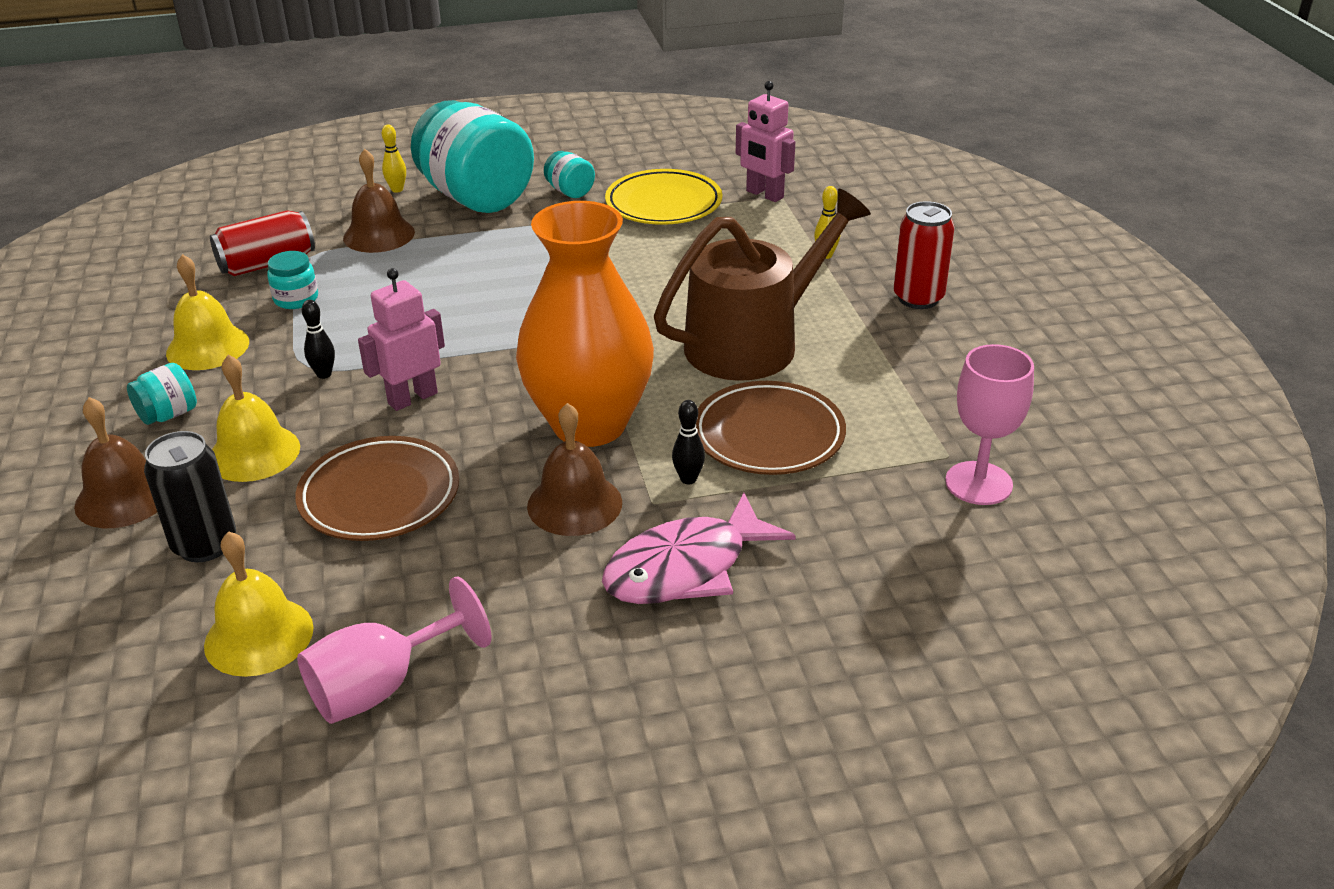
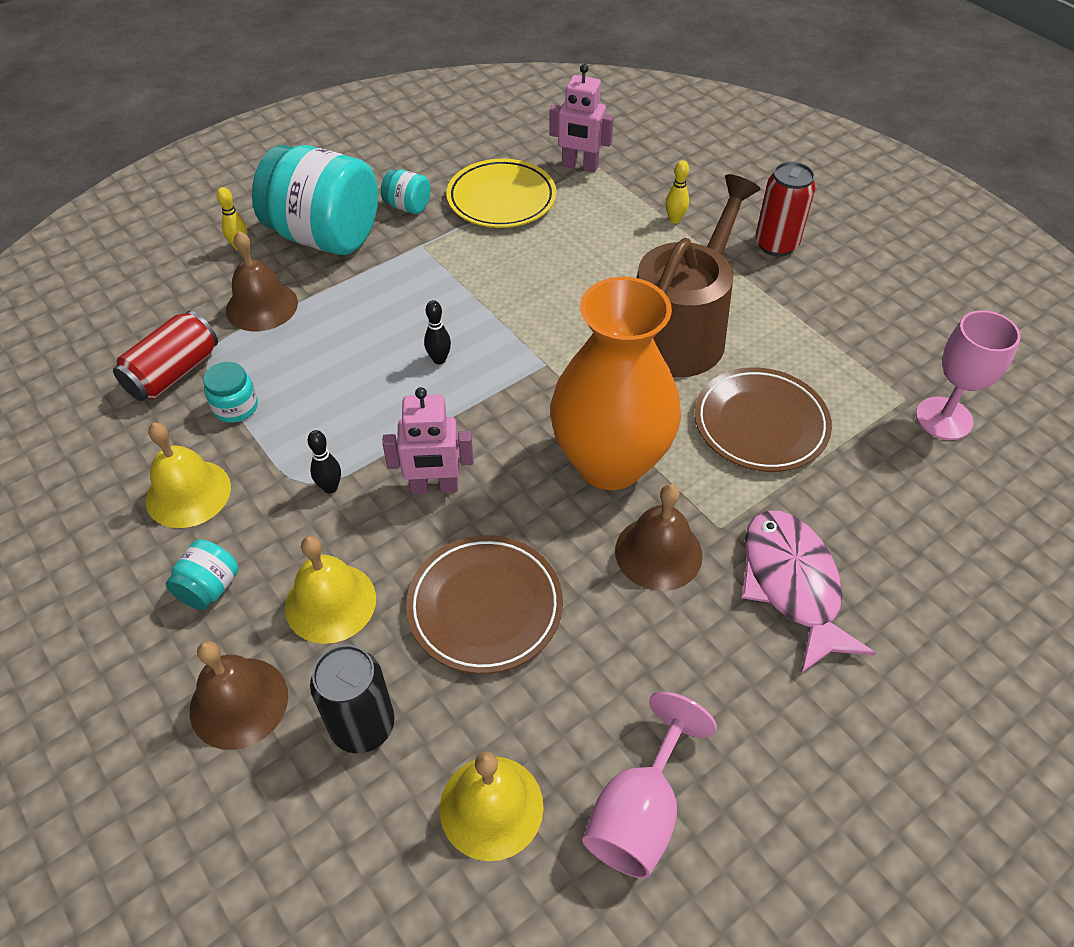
camera: 25 degrees left, 15 degrees up
(412, 398) = (434, 487): pink robot -> pink robot turned 120 degrees counterclockwise
(685, 568) = (792, 585): pink fish -> pink fish turned 135 degrees clockwise
(688, 479) = (730, 492): black bowling pin -> black bowling pin (439, 359)

